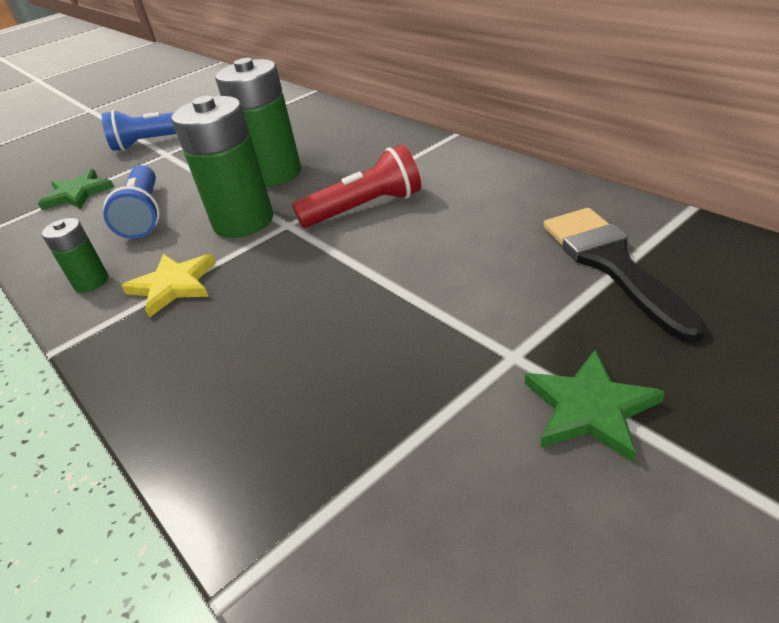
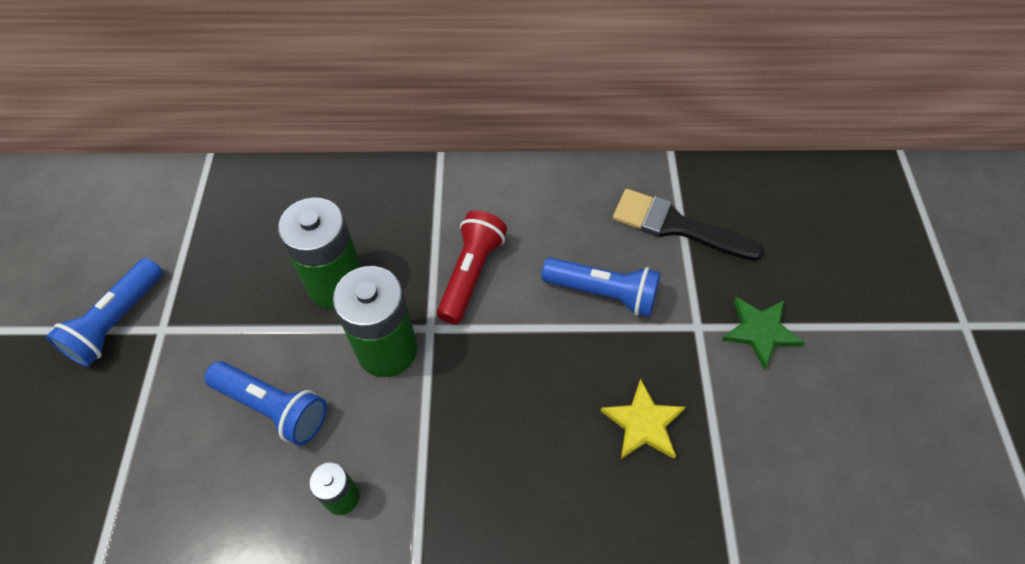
camera: 55 degrees left, 20 degrees up
(78, 194) = (139, 439): green star -> none
(173, 285) = (423, 444): yellow star -> yellow star (643, 423)
(453, 274) = (603, 293): none -> blue flashlight

